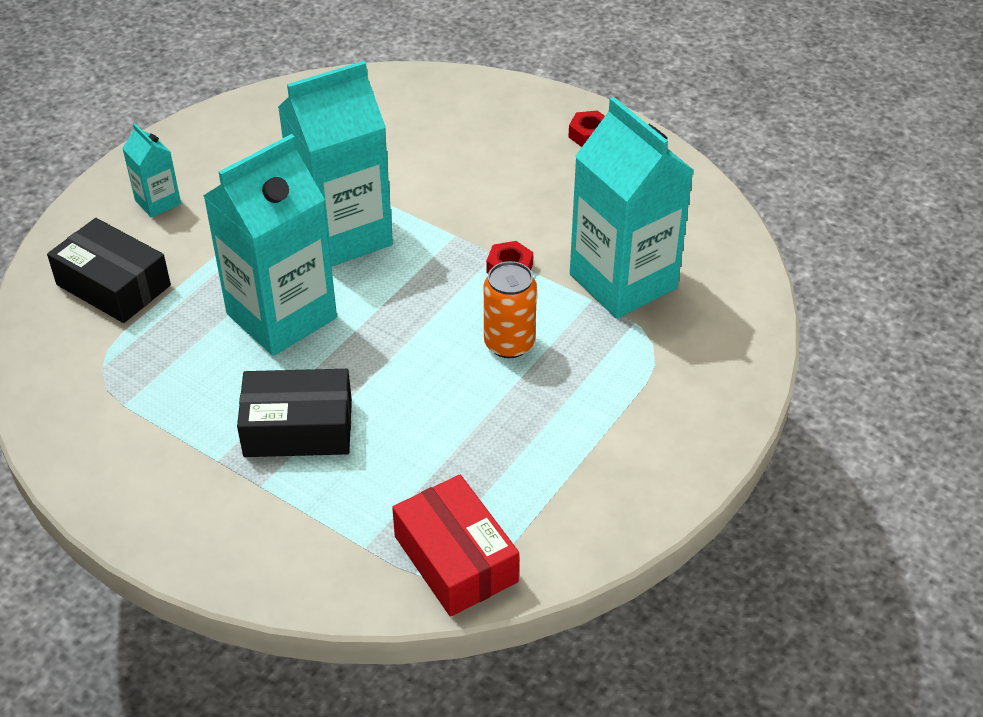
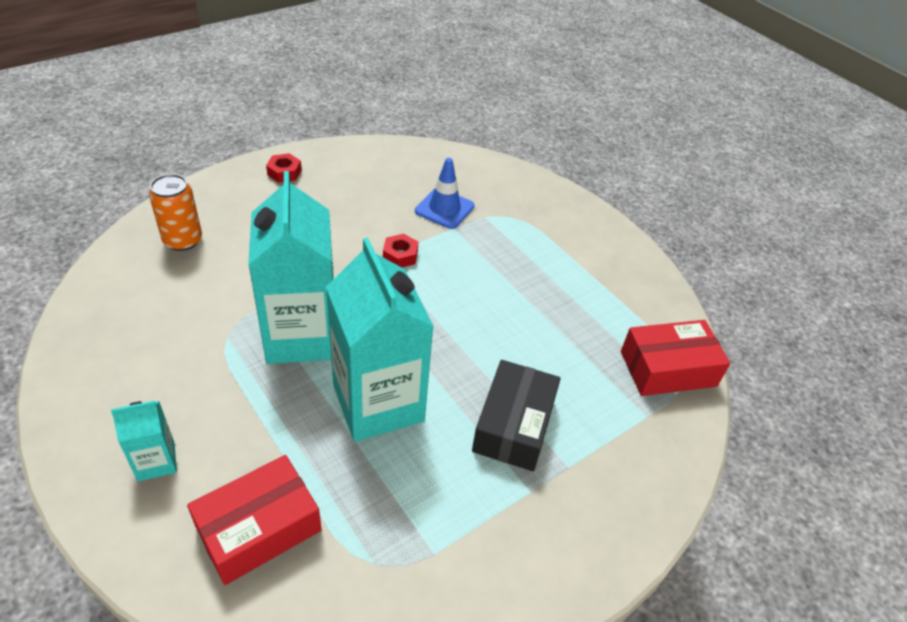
camera: 75 degrees left, 0 degrees up
(113, 285) = (259, 528): black box -> red box
(509, 343) = (477, 280): orange can -> orange can (183, 240)
(623, 281) = (444, 209): turquoise carton -> blue traffic cone

